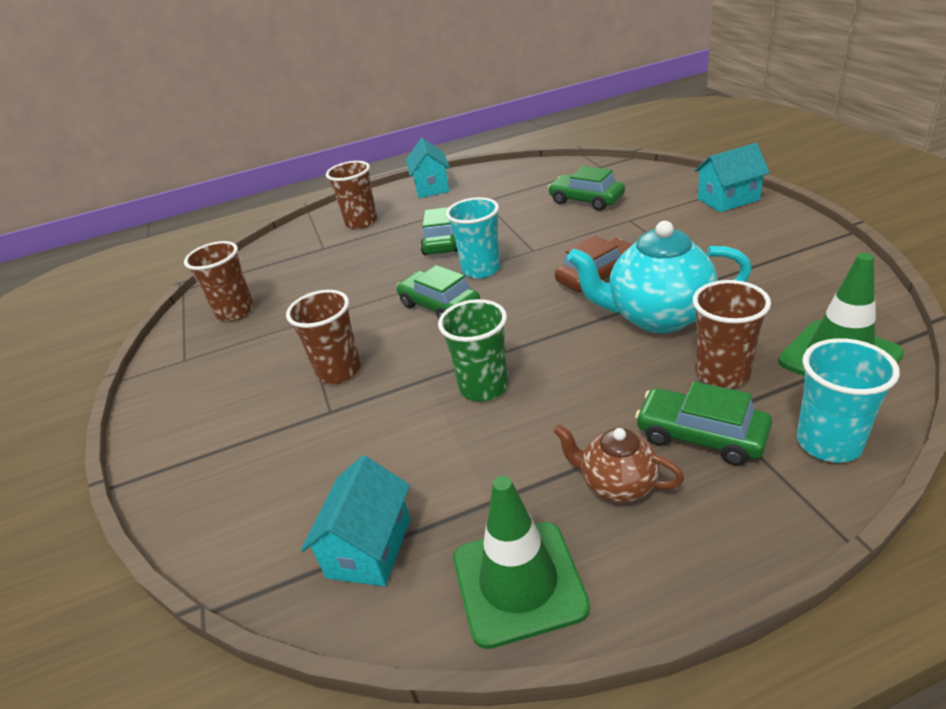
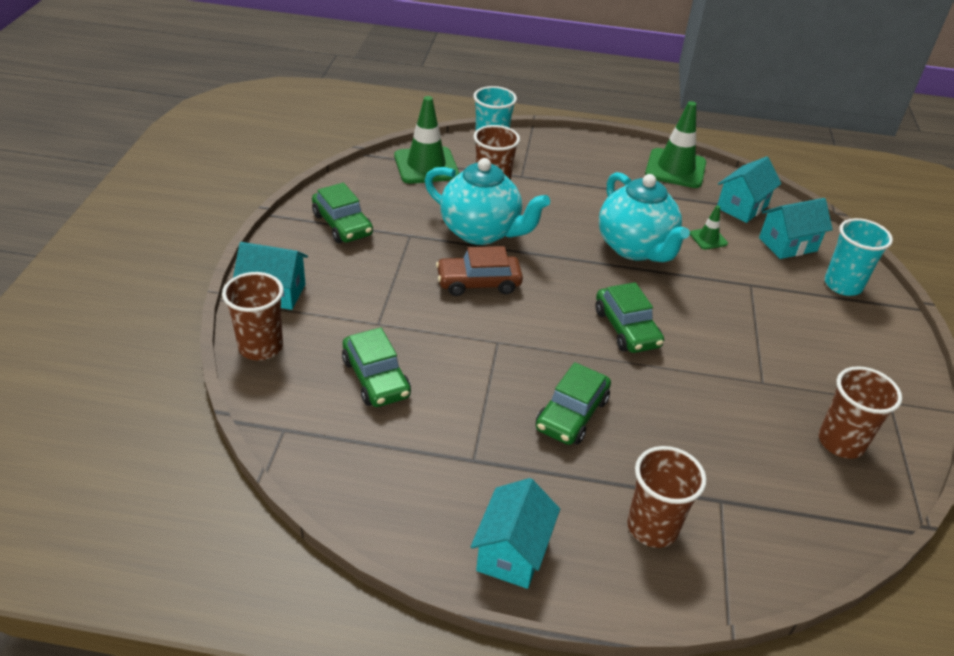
camera: 160 degrees left, 5 degrees up
(286, 504) = (787, 244): none -> turquoise house
(339, 371) = (737, 312): brown cup -> brown cup (261, 347)
(401, 451) = (708, 238): none -> green traffic cone
(481, 269) = (563, 347): turquoise cup -> turquoise cup (843, 285)
(483, 387) = (635, 248): green cup -> turquoise teapot
(617, 485) = (602, 175): brown teapot -> none
(701, 435) = (541, 172): green car -> green car (342, 225)

